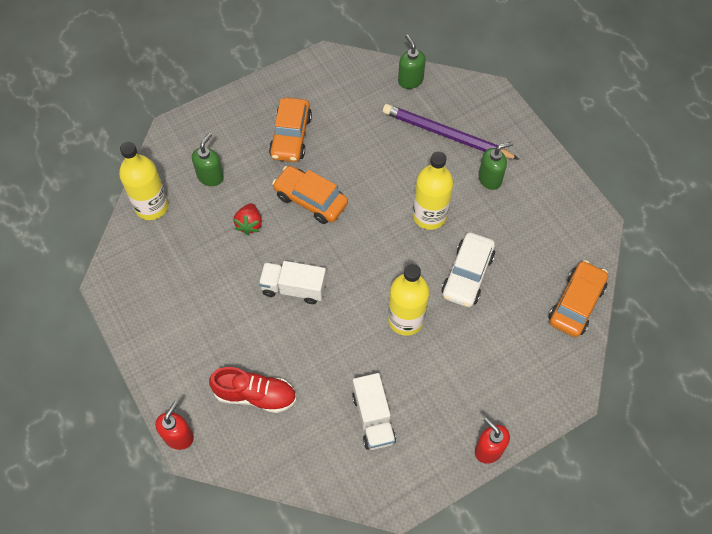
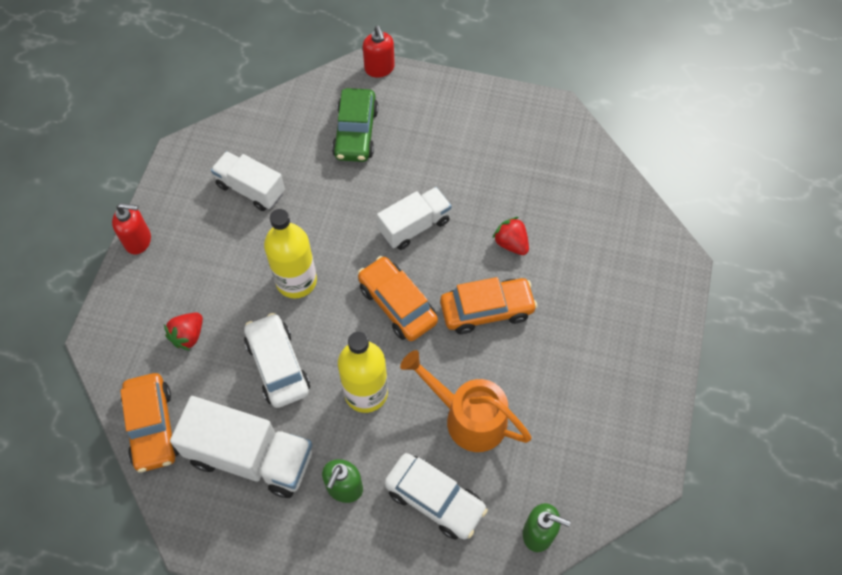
camera: 135 degrees right, 0 degrees up
(152, 206) = (605, 188): yellow bottle -> none
(210, 176) = (594, 253): green soap dispenser -> none
(255, 395) = (356, 133): red shoe -> green car
(291, 136) = (576, 354): orange car -> orange car (397, 304)
(386, 156) = (467, 417): none -> orange watering can
(447, 135) = (435, 499): purple pencil -> white car
(508, 343) = (188, 336): none -> red strawberry
(529, 237) = (250, 457): none -> white truck

